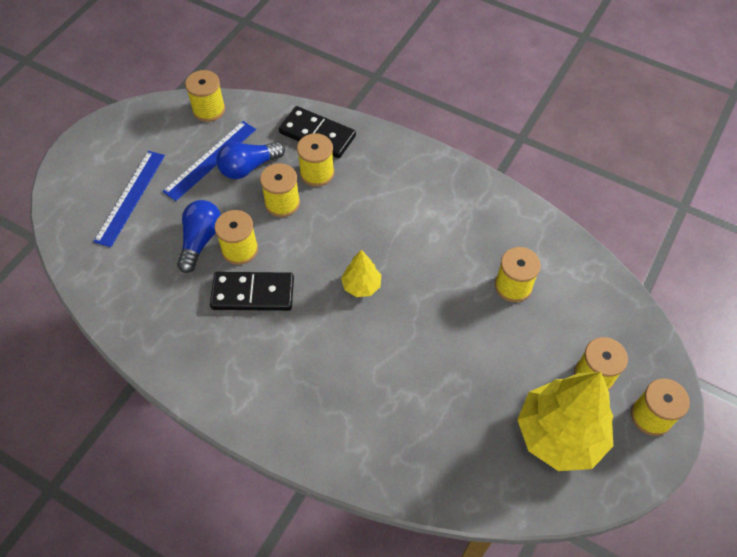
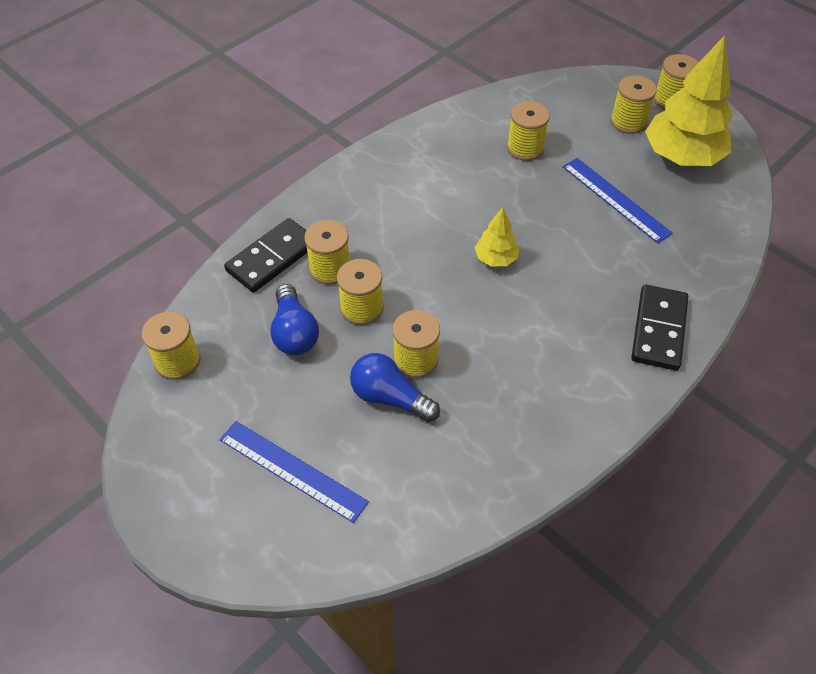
camera: 75 degrees left, 5 degrees down
(210, 160) = (265, 370): blue ruler -> blue ruler (615, 199)
(253, 293) = (481, 355): black domino -> black domino (658, 329)

